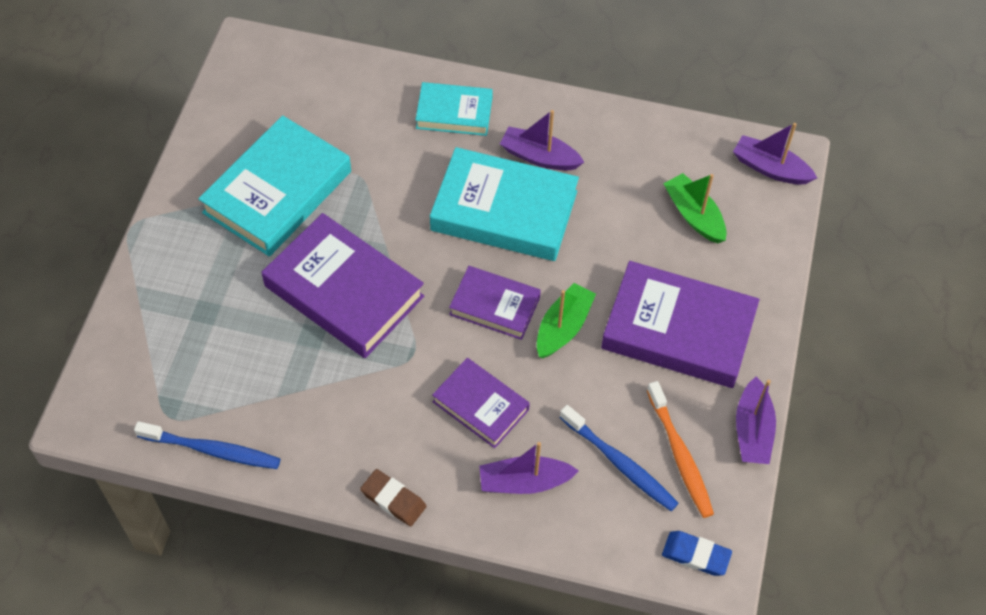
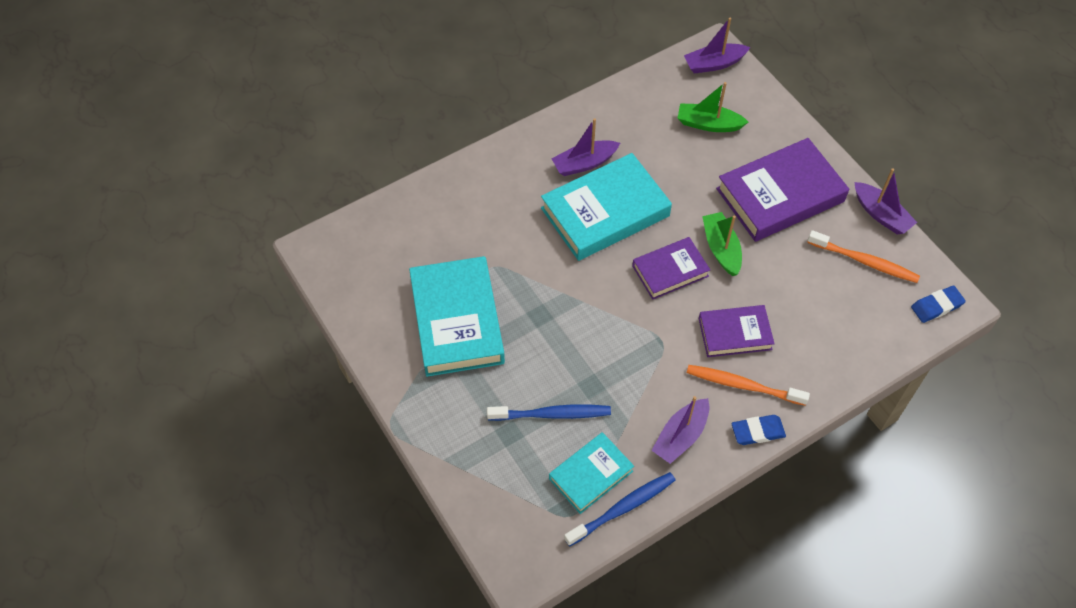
camera: 45 degrees left, 0 degrees up
(344, 291) = (575, 342): purple book -> none
(393, 499) = (757, 431): brown eraser -> blue eraser
(431, 453) = (743, 385): none -> orange toothbrush
(454, 113) = (502, 179): turquoise book -> turquoise book (591, 475)
(524, 482) = (810, 352): purple boat -> purple boat (680, 436)
(619, 463) = (842, 295): blue toothbrush -> blue toothbrush (551, 414)

